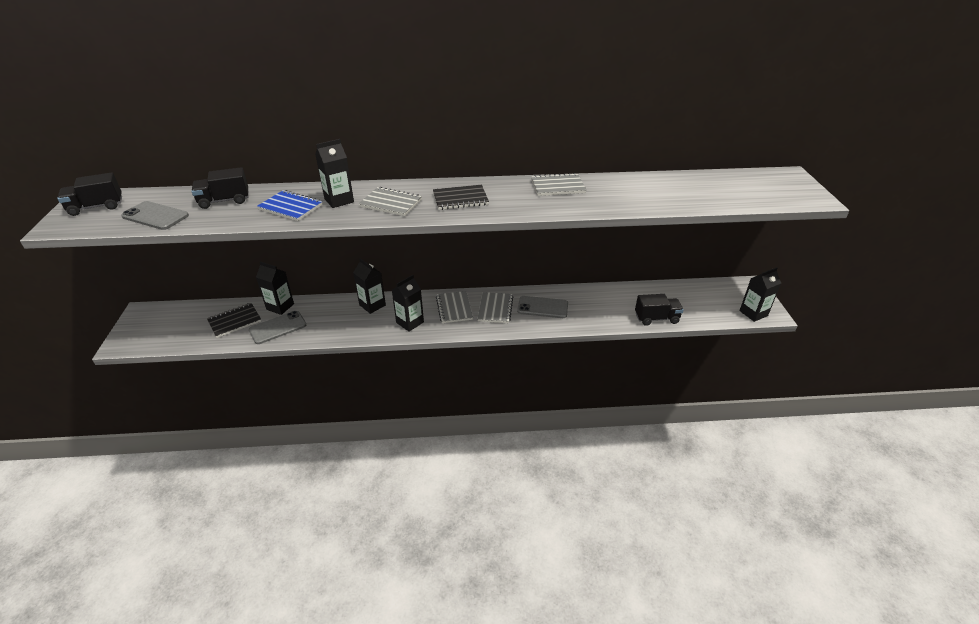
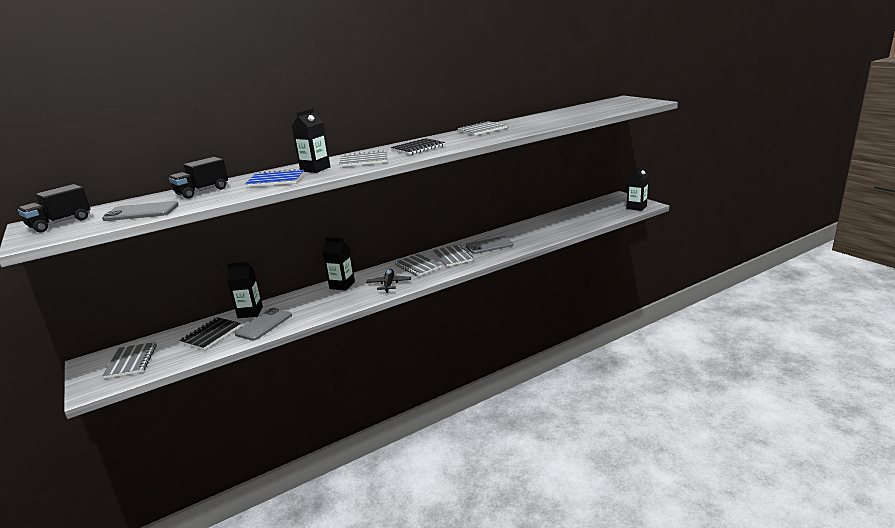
camera: 25 degrees left, 15 degrees down
(164, 325) = (131, 361): none -> grey notebook
(410, 322) = (389, 284): black carton -> black plane
(656, 318) = (577, 227): black truck -> none

